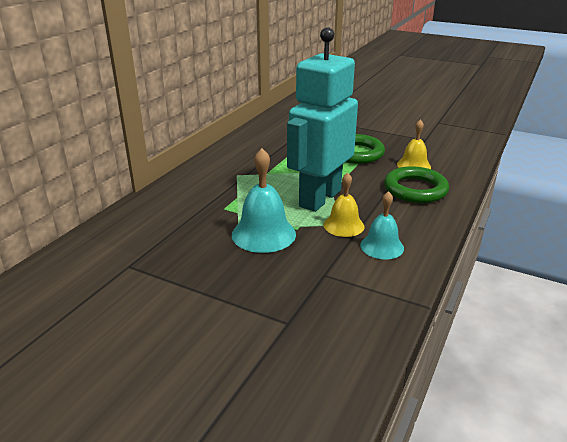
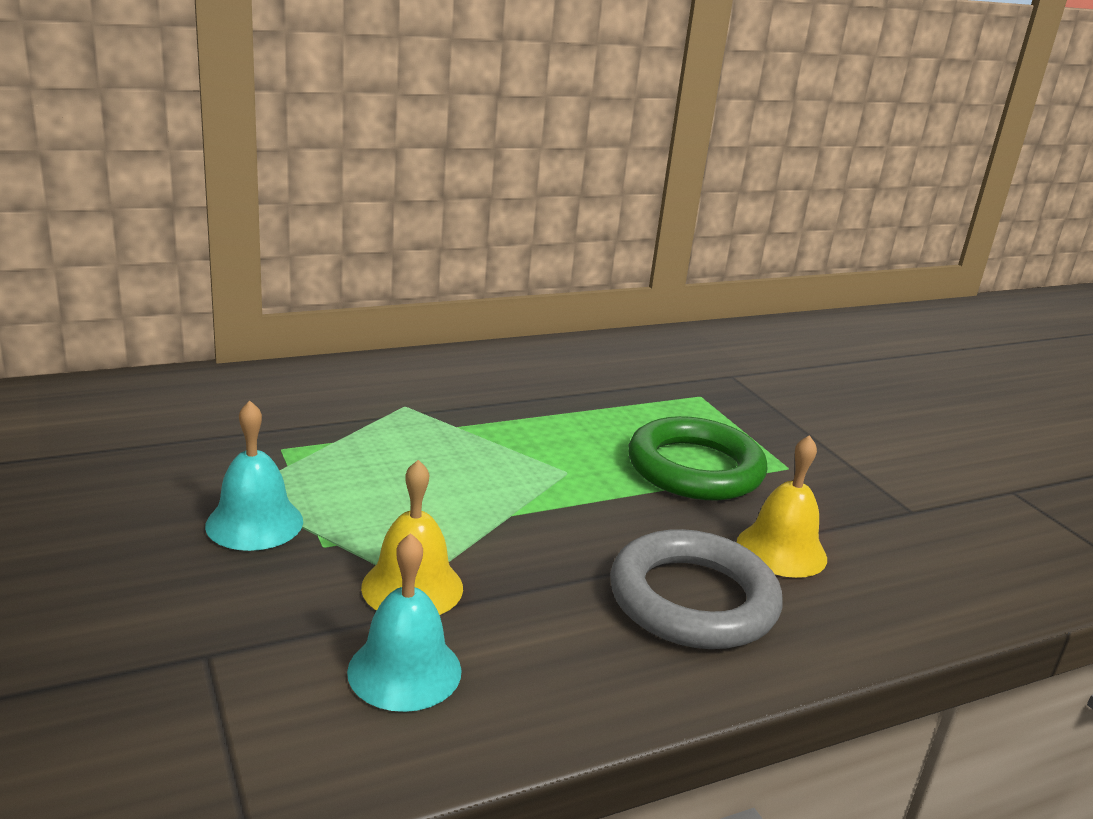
camera: 35 degrees right, 5 degrees down
(263, 234) = (254, 523): turquoise bell -> turquoise bell, size x0.65
(319, 198) = (465, 514): turquoise robot -> none
(415, 189) = (693, 599): green ring -> grey ring

